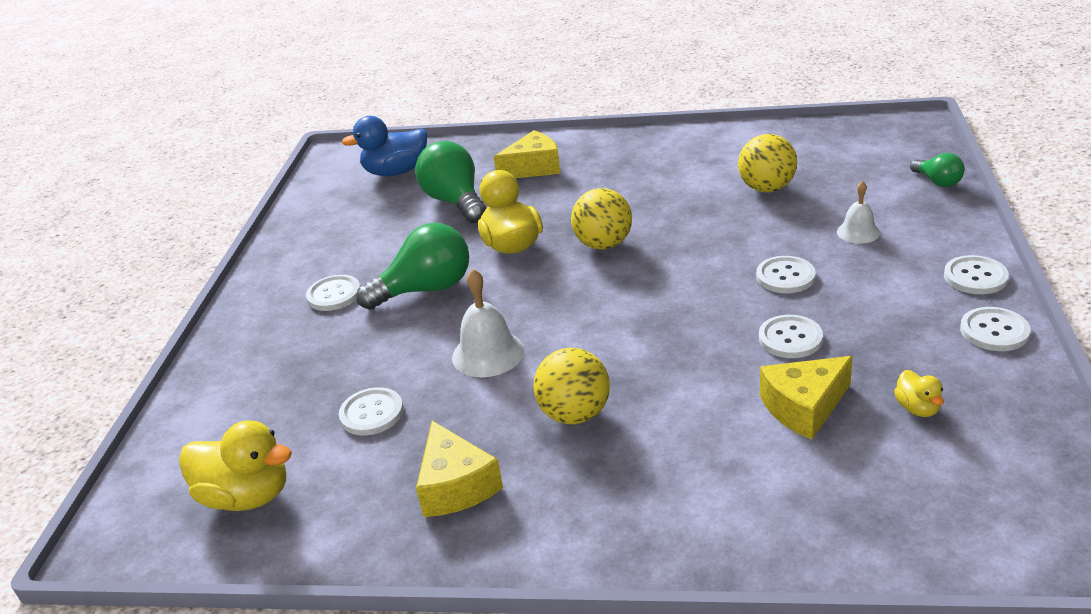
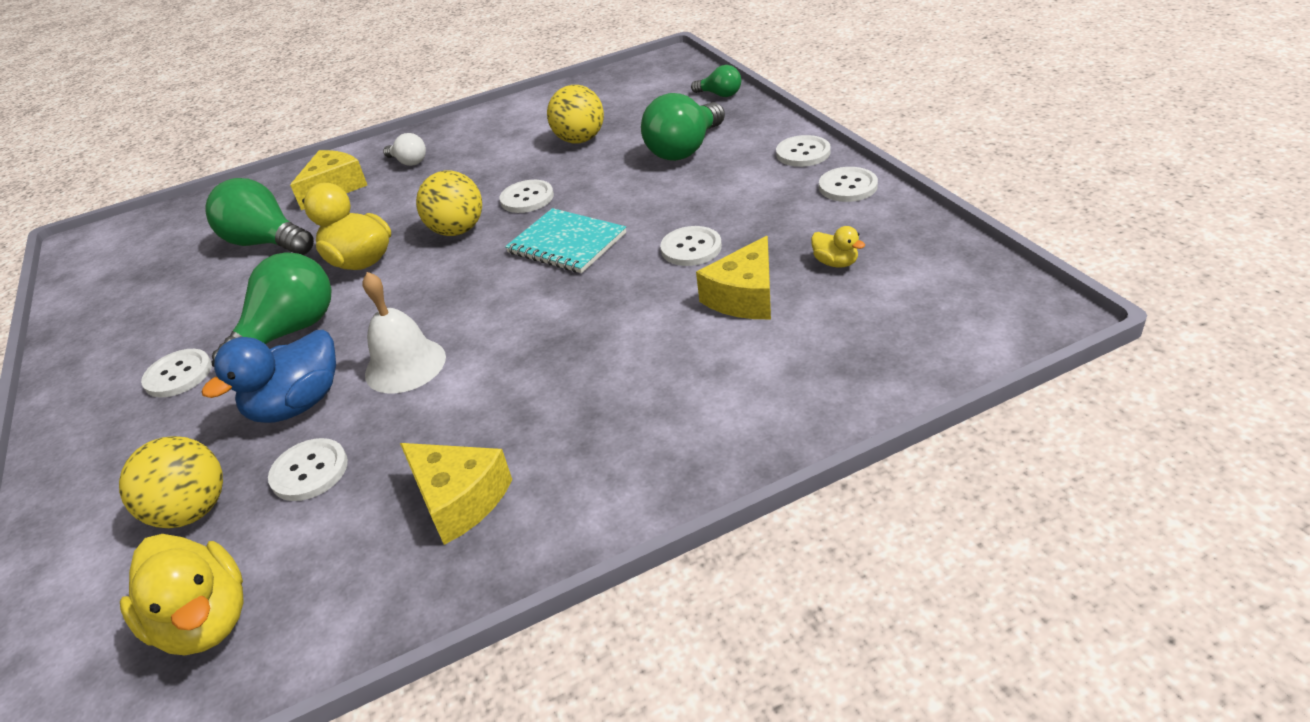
camera: 30 degrees left, 5 degrees up
(247, 496) = (206, 621): yellow duck -> yellow duck turned 60 degrees clockwise
(396, 172) = (174, 236): blue duck -> blue duck (298, 405)
(575, 414) = (538, 384): yellow ball -> yellow ball (193, 511)
(606, 162) = (409, 162): none -> white light bulb
(684, 291) = (566, 243): none -> turquoise notebook
(785, 276) = (649, 202): white button -> white button (527, 198)
(858, 232) = (685, 149): white bell -> green light bulb

